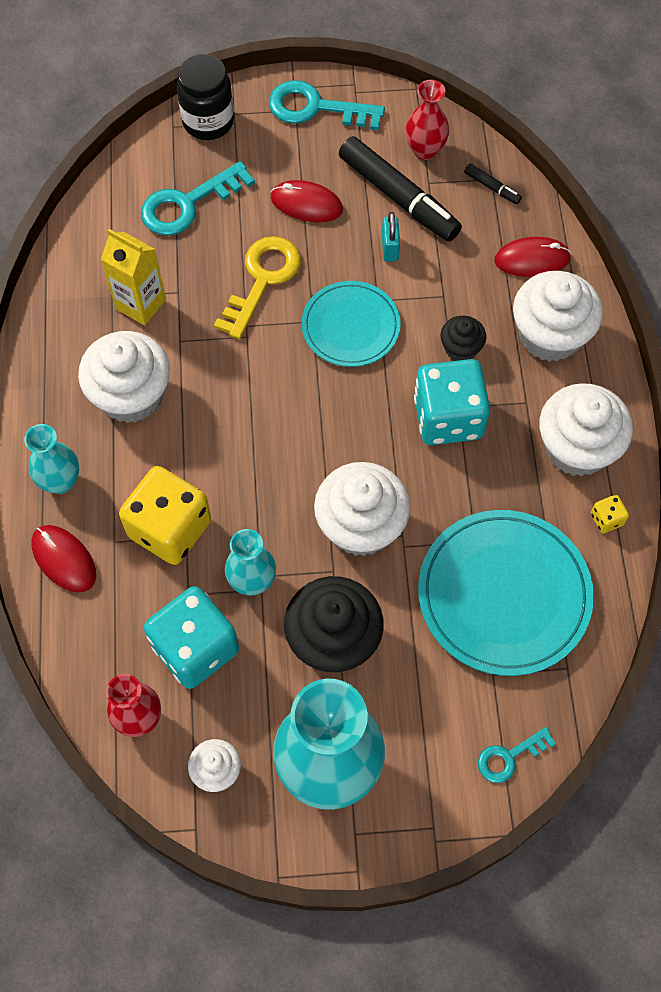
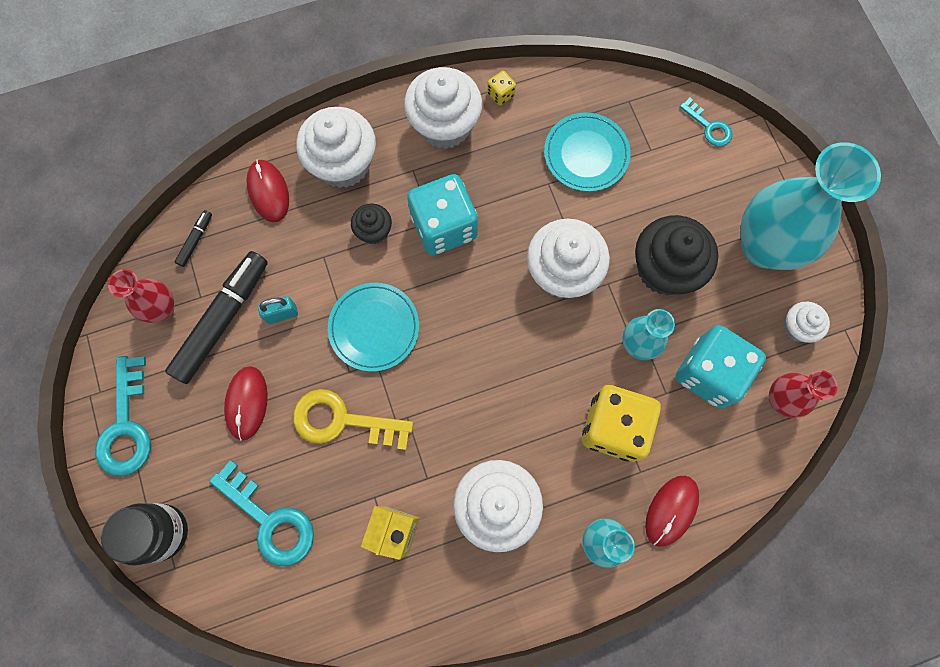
camera: 105 degrees left, 10 degrees up
(504, 594) = (586, 154): turquoise plate -> turquoise plate, size x0.62

